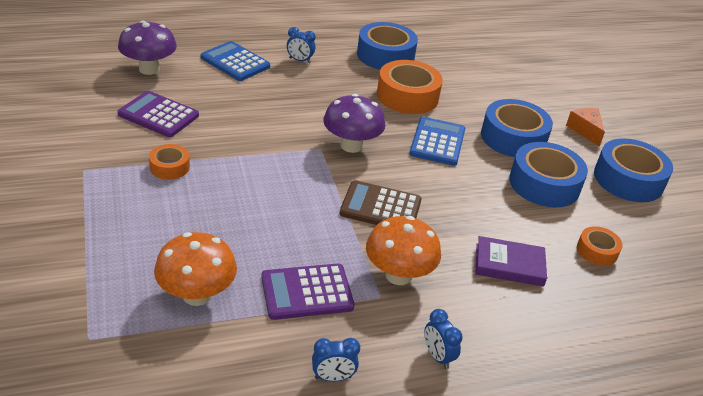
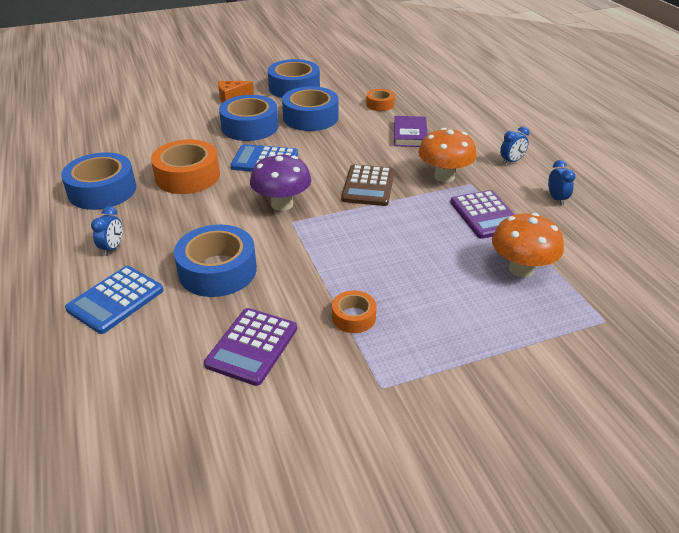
camera: 90 degrees left, 0 degrees up
(149, 69) = (135, 379): purple mushroom -> none
(256, 105) = (217, 271): none -> blue tape

